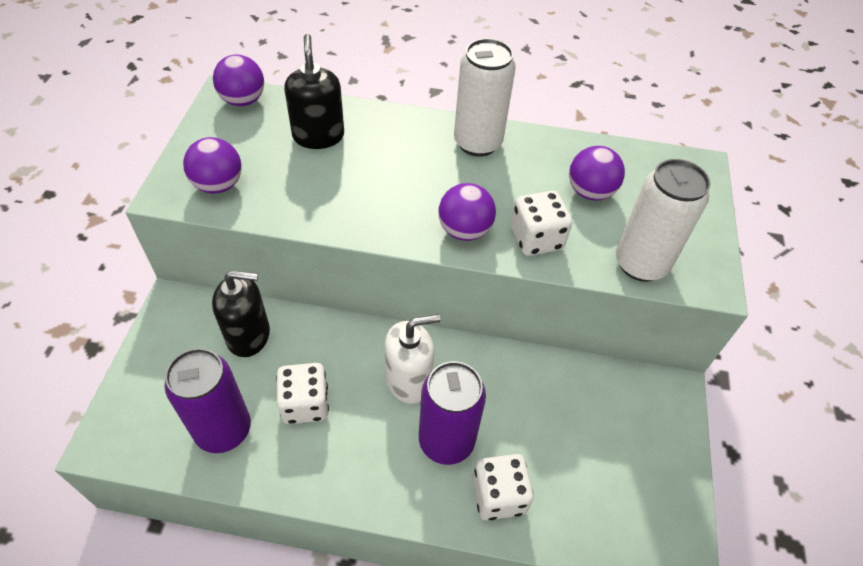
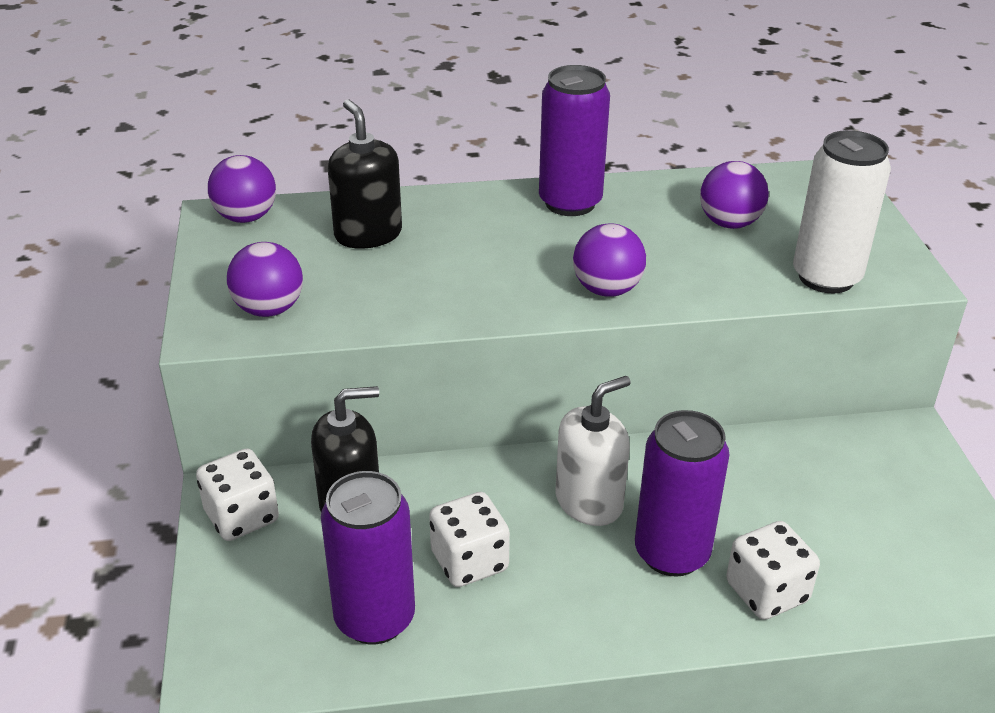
camera: 15 degrees left, 15 degrees down
(477, 143) = (570, 203): white can -> purple can
(536, 239) = (695, 279): white dice -> white dice (242, 516)

